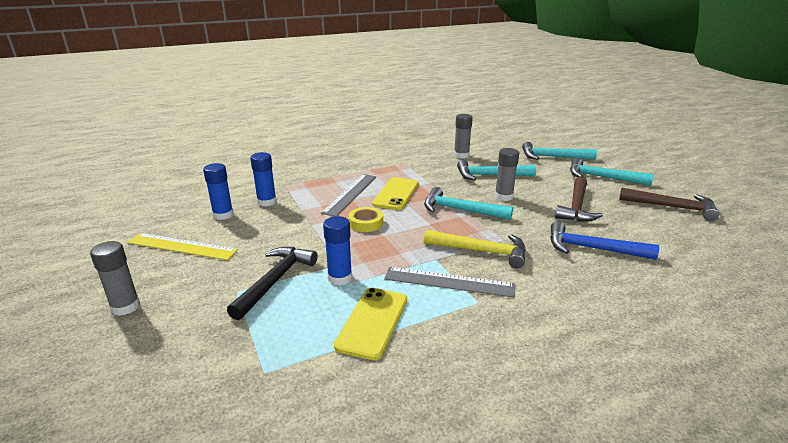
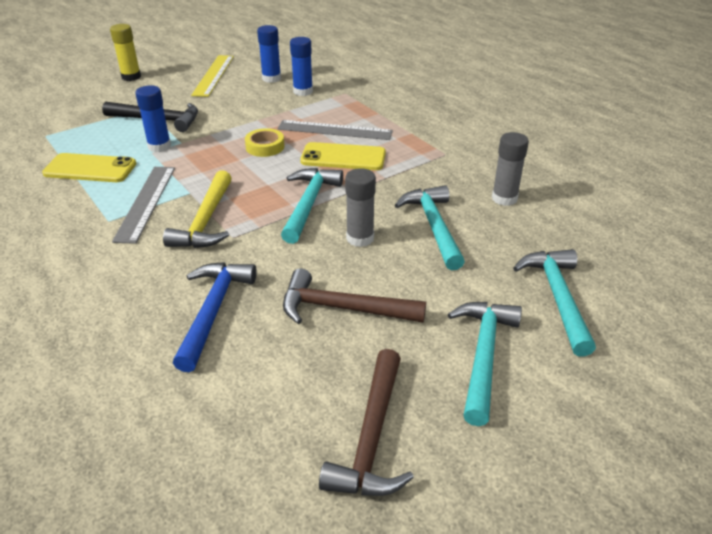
camera: 80 degrees right, 10 degrees up
(125, 307) = (131, 77): grey glue stick -> yellow glue stick

